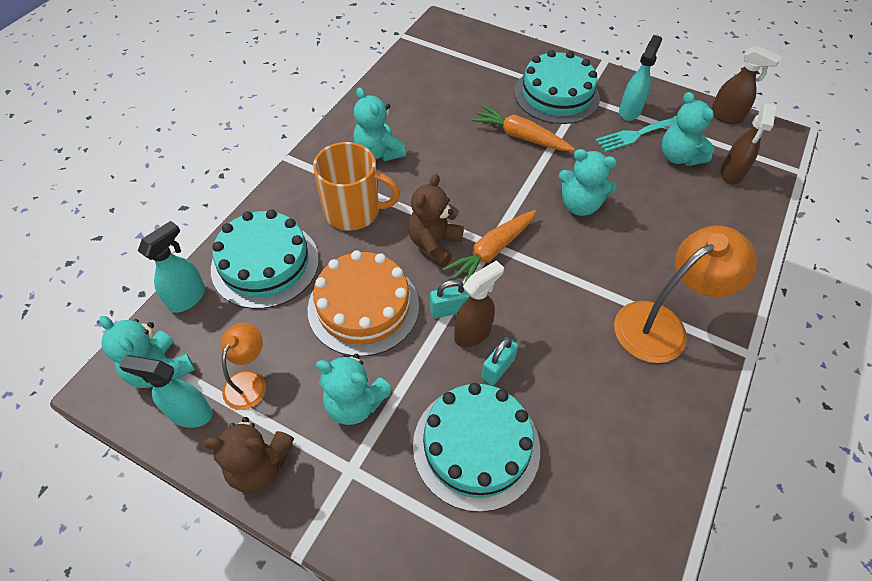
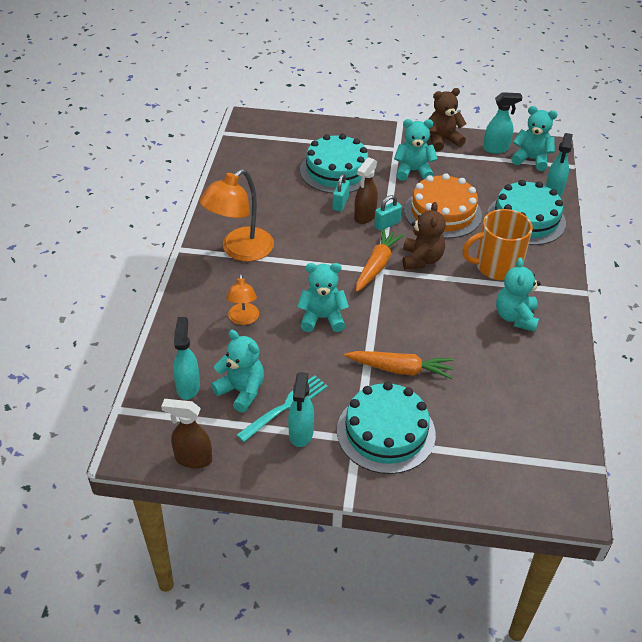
camera: 160 degrees right, 10 degrees down
(249, 381) = (478, 166): orange lamp -> orange lamp (243, 319)
(378, 152) = (515, 317): turquoise teddy bear -> turquoise teddy bear turned 120 degrees counterclockwise
(731, 174) = (188, 386): brown spray bottle -> turquoise spray bottle

